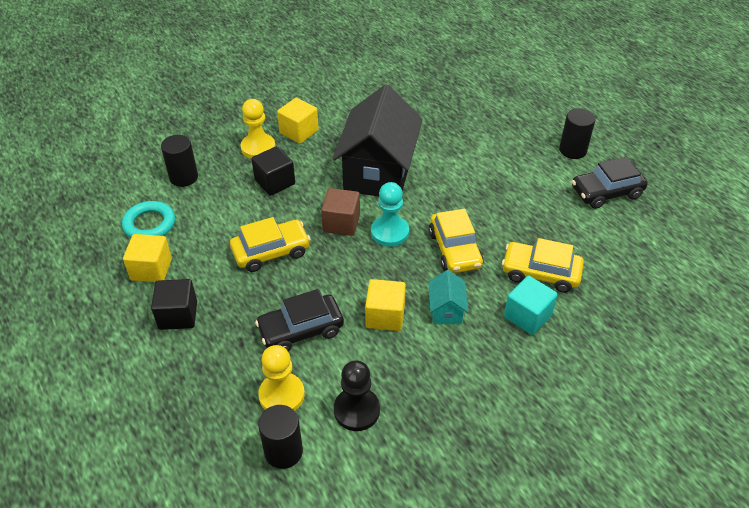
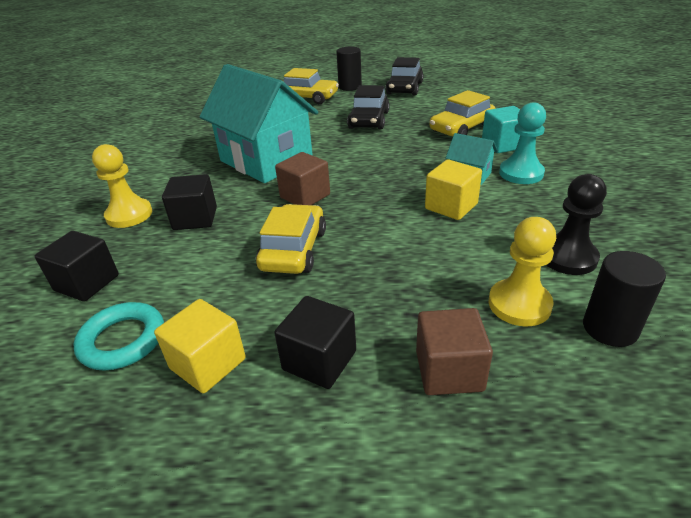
camera: 55 degrees left, 10 degrees down
(184, 177) = (87, 283): black cylinder -> black cube
(200, 378) = (449, 371): none -> brown cube
(299, 132) = (148, 185): yellow cube -> none
(301, 330) = (429, 262): black car -> black car (369, 120)
(378, 172) = (266, 160): black house -> turquoise house
(390, 232) = (347, 175): turquoise pawn -> turquoise pawn (521, 173)
(455, 249) = (401, 153): yellow car -> yellow car (308, 98)

